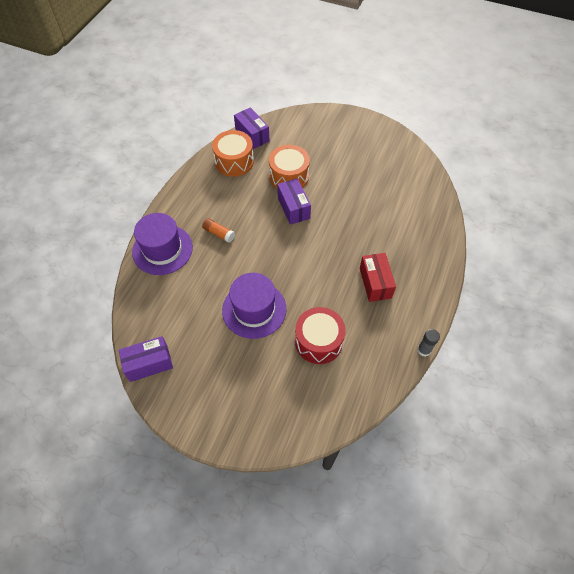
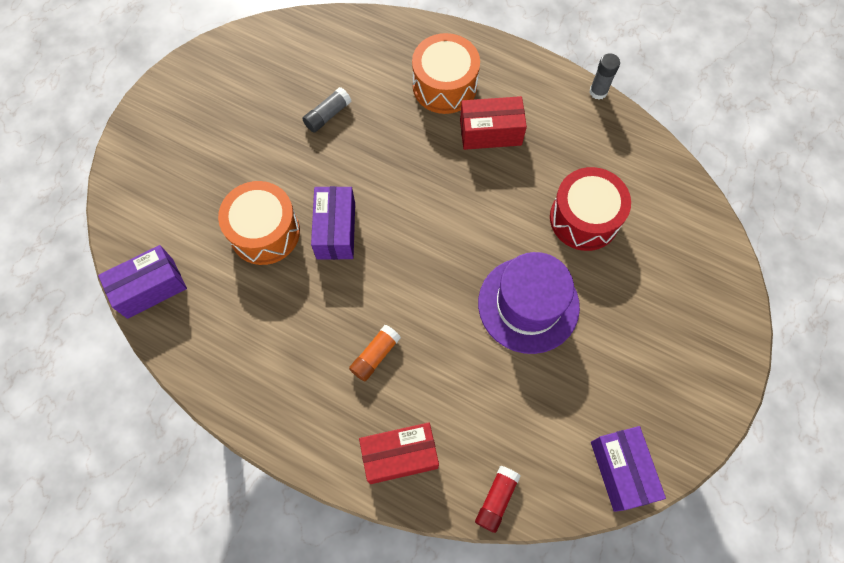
camera: 85 degrees left, 10 degrees up
(136, 297) = (496, 499): none -> red glue stick
(162, 249) = (400, 455): purple hat -> red box
(234, 161) = (211, 323): orange drum -> orange drum (444, 86)
(293, 208) = (336, 230): purple box -> purple box turned 75 degrees counterclockwise
(370, 196) = (328, 115): none -> grey glue stick

